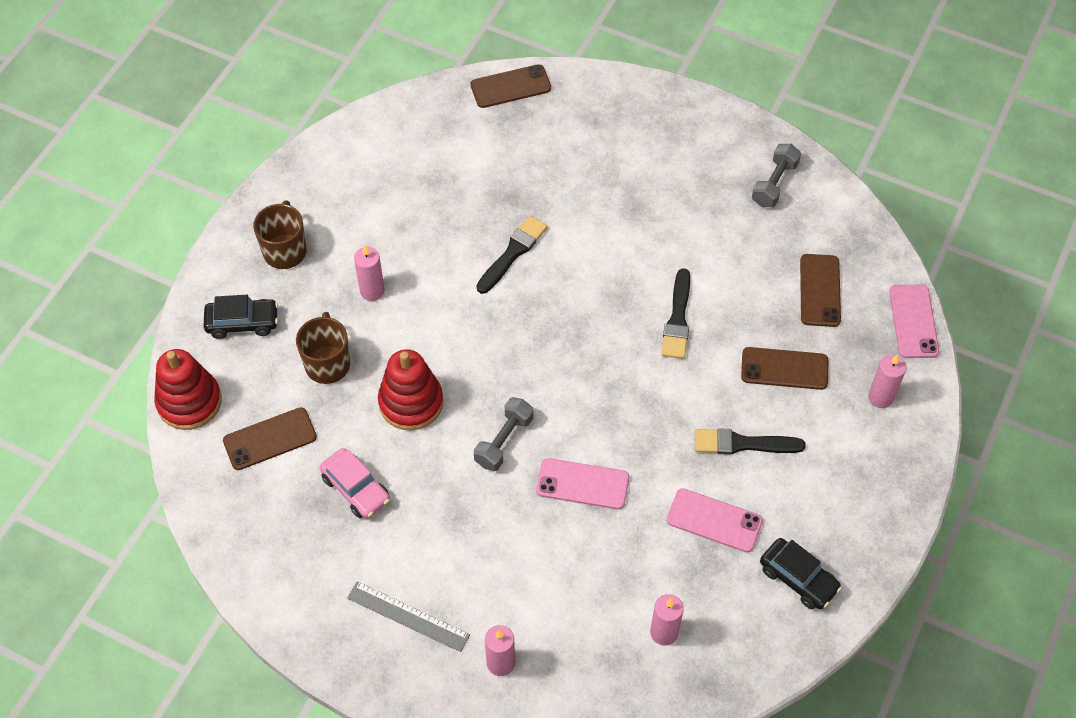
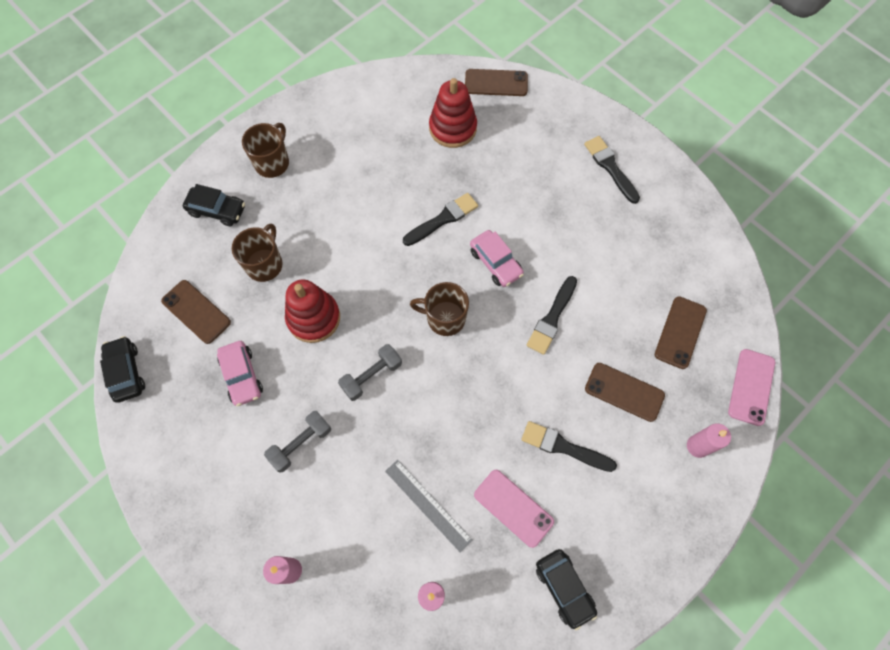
camera: 20 degrees right, 10 degrees up
(189, 402) = (151, 261): red stacking toy -> red stacking toy (453, 128)
(217, 529) = (126, 372): none -> black car
(270, 439) = (196, 312): brown phone -> brown phone turned 45 degrees clockwise
(372, 291) = (323, 216): pink candle -> none
(408, 616) = (235, 501): grey ruler -> grey ruler (428, 505)
(560, 356) = (444, 318): none -> brown mug
(582, 484) = (418, 436): pink phone -> none
(592, 281) = (496, 262): none -> pink car
(678, 142) = (610, 167): none -> black brush
(774, 183) = (676, 227): grey dumbbell -> grey dumbbell (301, 444)

